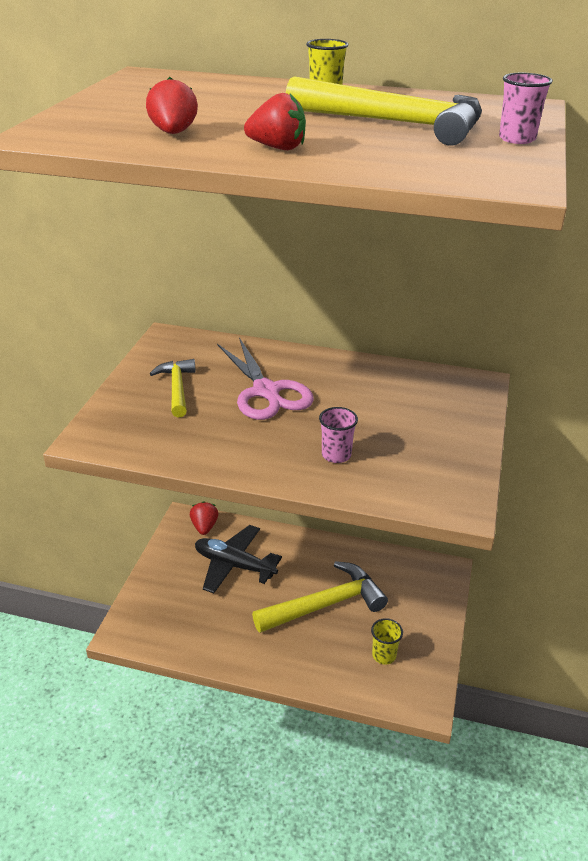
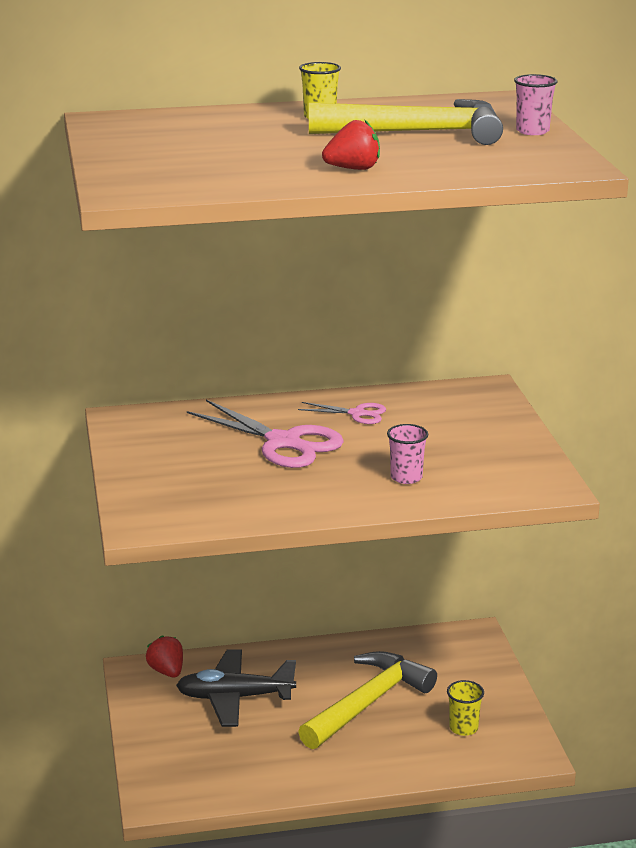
camera: 25 degrees left, 10 degrees down
(173, 133) = (242, 171): red strawberry -> none
(177, 388) = (185, 461): yellow hammer -> none
(348, 380) = (357, 414): none -> pink scissors

